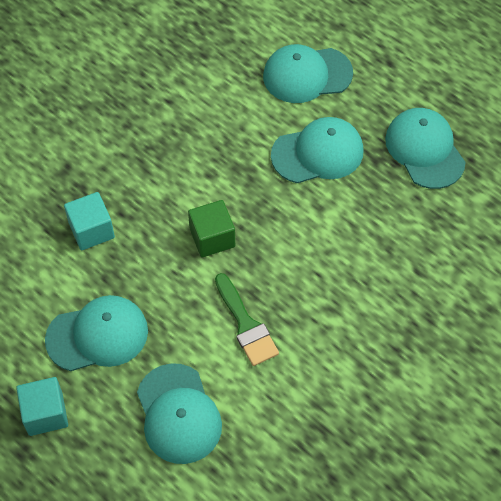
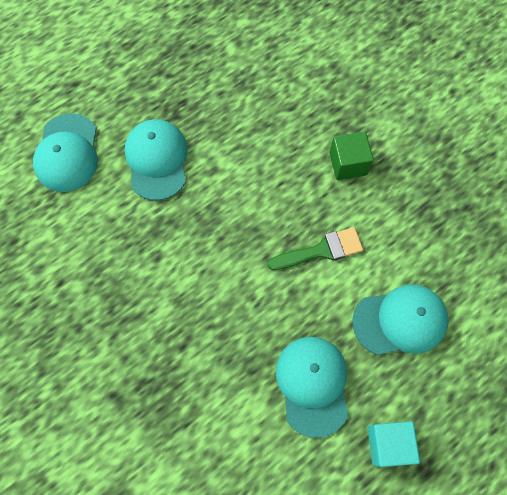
camera: 80 degrees left, 10 degrees up
(91, 230) = (196, 378): turquoise cube -> none
(212, 238) = (227, 265): green cube -> green cube (348, 163)
(424, 150) = (175, 77): turquoise cap -> none

